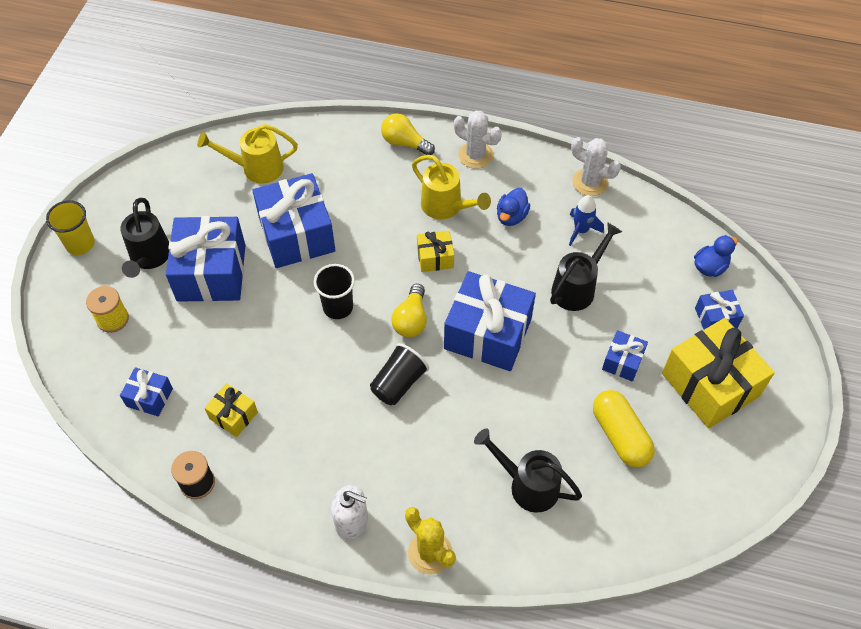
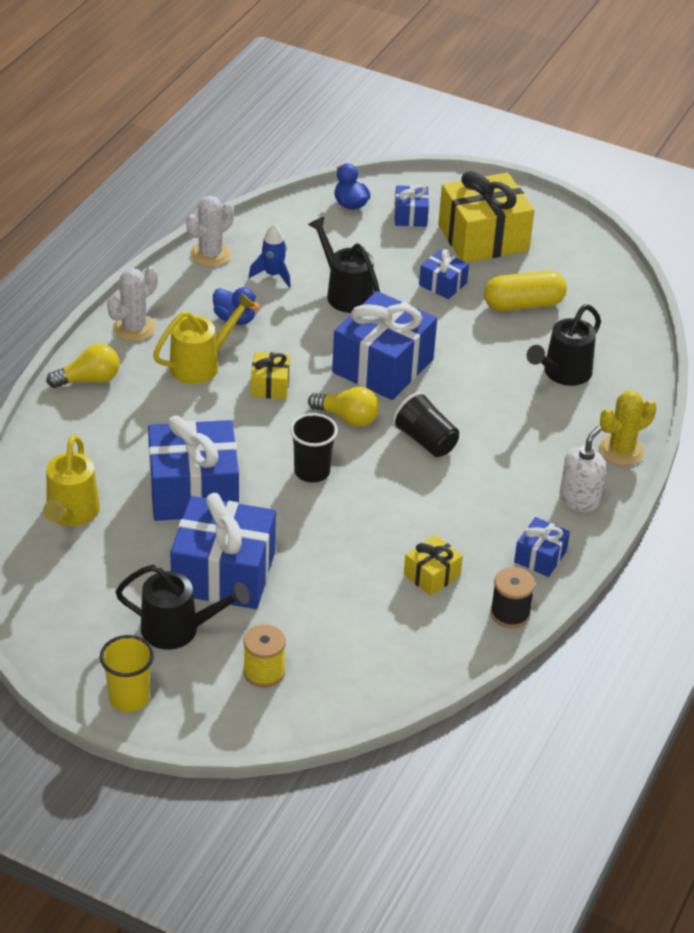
camera: 80 degrees left, 15 degrees down
(149, 397) = (388, 645): blue gift -> blue gift (540, 557)
(405, 143) = (89, 380): yellow light bulb -> yellow light bulb turned 150 degrees counterclockwise

